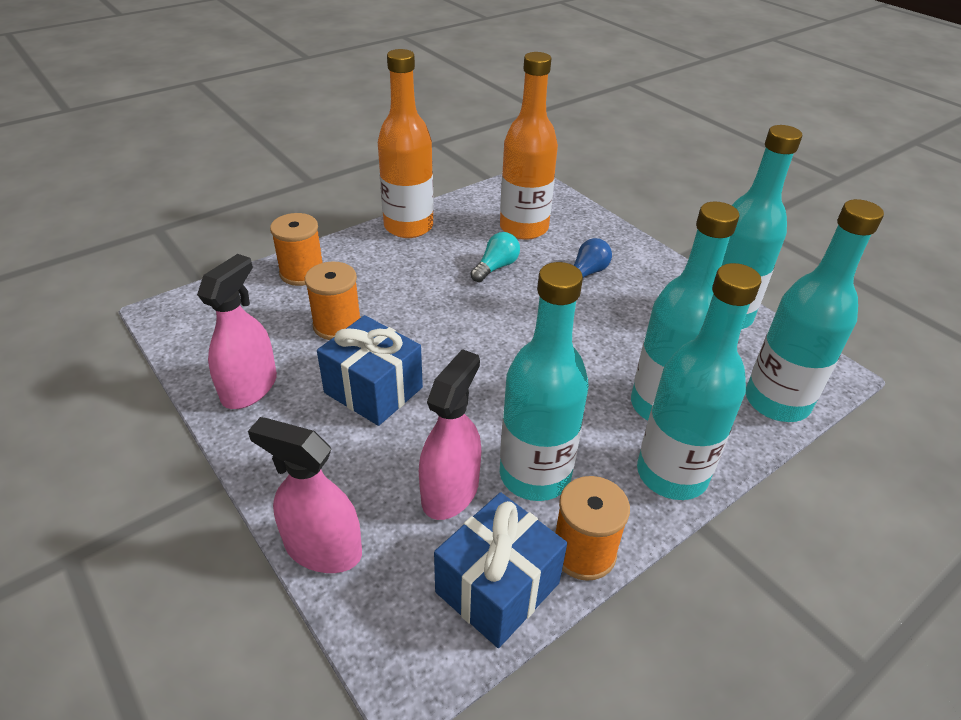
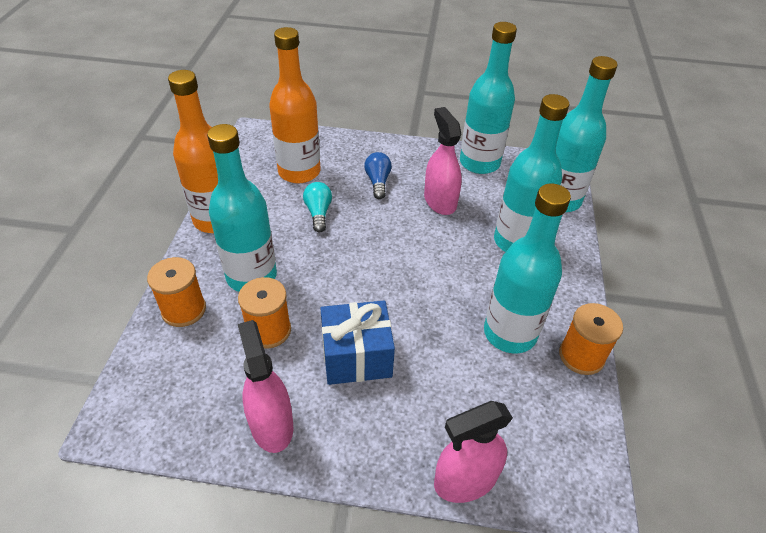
camera: 45 degrees left, 5 degrees up
(450, 491) = (483, 381): pink spray bottle -> pink spray bottle (440, 201)
(497, 587) = (571, 412): blue gift -> none
(671, 474) = (565, 278): turquoise bottle -> turquoise bottle (251, 276)

